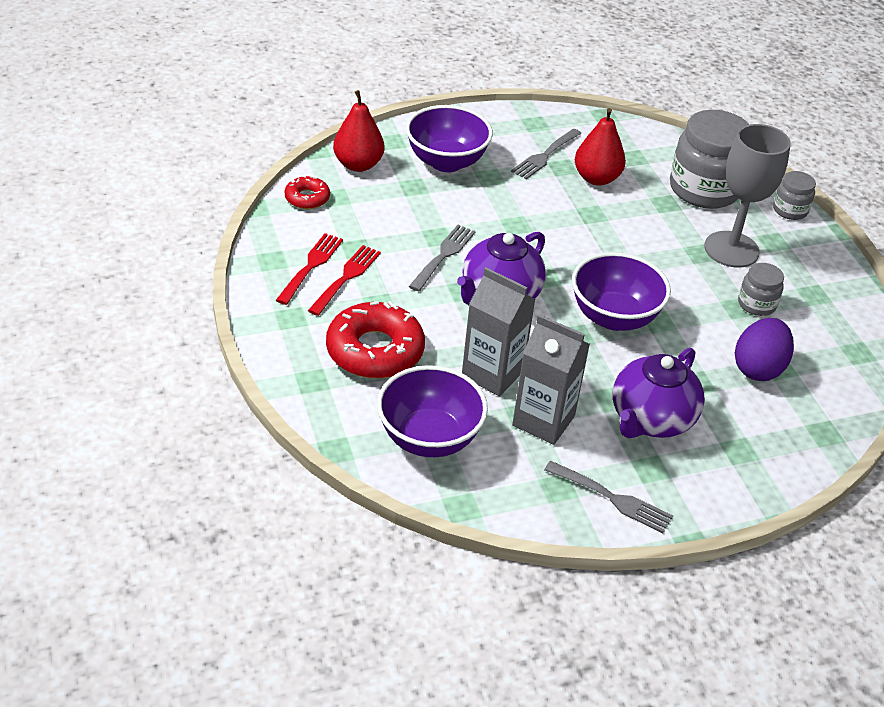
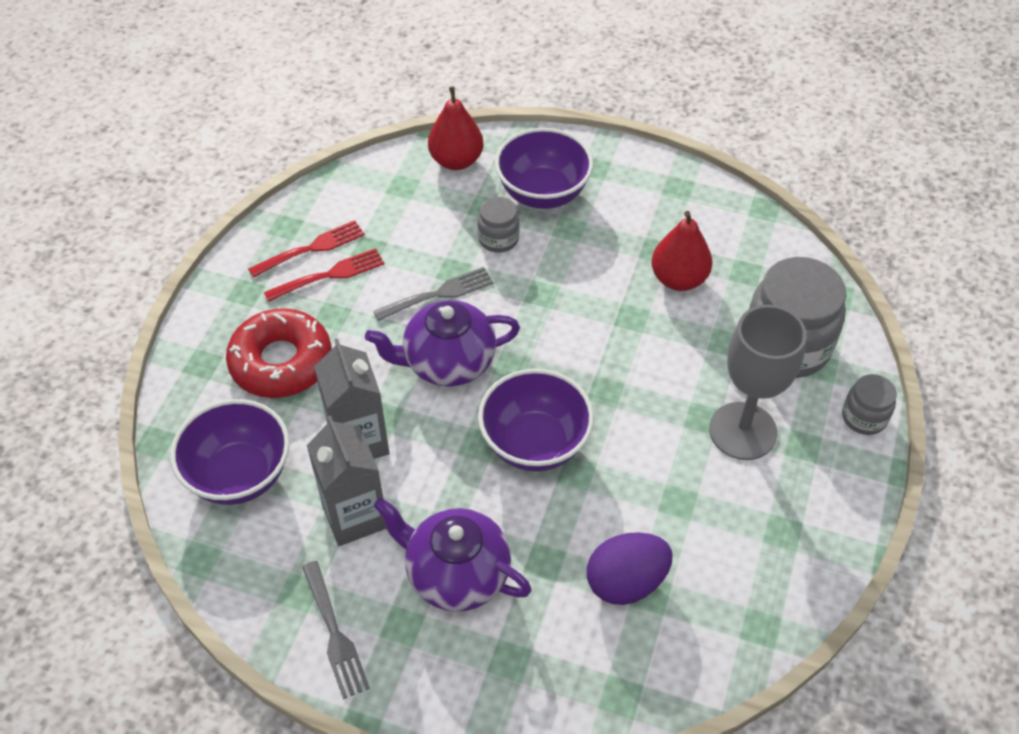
camera: 40 degrees right, 10 degrees up
(307, 198) = (376, 176): red donut -> none
(545, 155) = (650, 229): grey fork -> none
(651, 419) = (456, 574): purple teapot -> purple teapot turned 45 degrees clockwise
(756, 304) = (703, 509): grey jar -> grey jar (498, 239)

